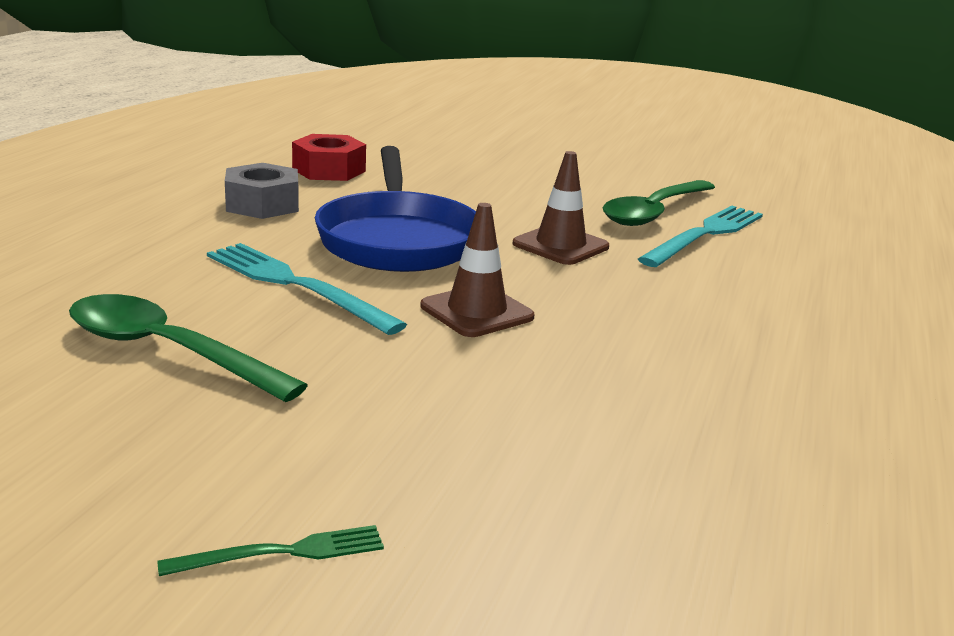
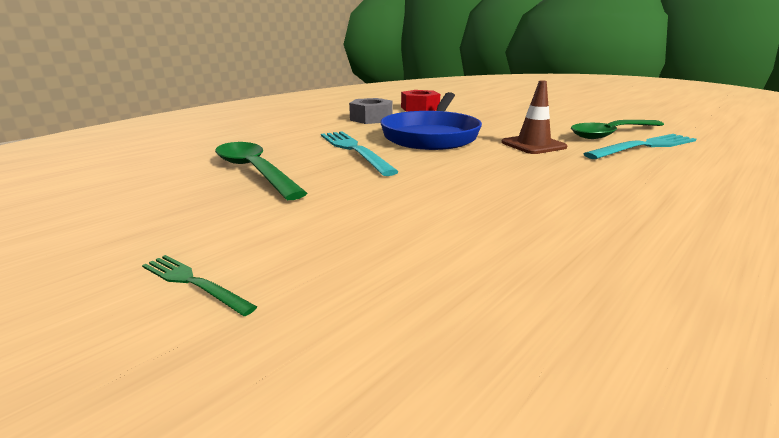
camera: 25 degrees right, 0 degrees up
(282, 553) = (193, 283): green fork -> green fork turned 150 degrees counterclockwise
(476, 312) = (450, 170): brown traffic cone -> none

